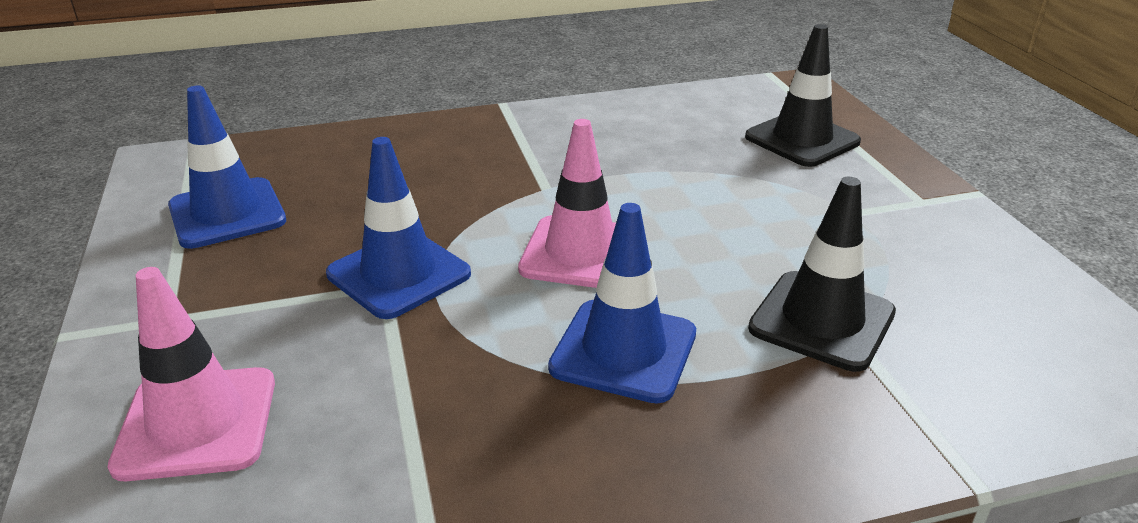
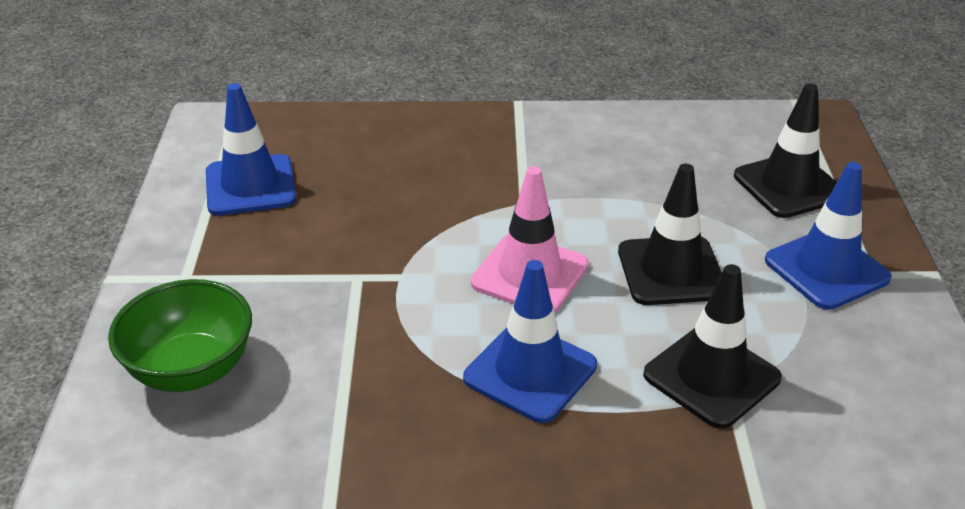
camera: 15 degrees right, 5 degrees up
(197, 423) = (191, 370): pink traffic cone -> green bowl
(399, 274) = (372, 268): blue traffic cone -> blue traffic cone (826, 269)
(728, 228) = (671, 271): none -> black traffic cone

